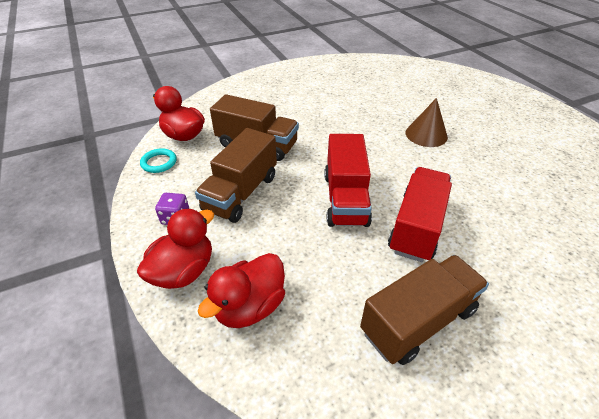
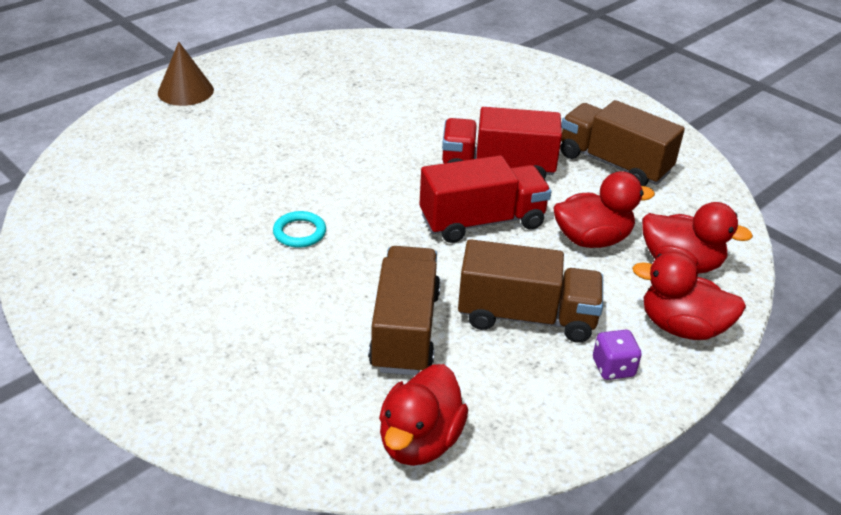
camera: 110 degrees left, 5 degrees down
(159, 163) = (513, 442): turquoise ring -> turquoise ring (299, 232)
(304, 256) = (592, 239): none -> red duck
(426, 134) = (306, 166): brown cone -> brown cone (185, 91)

